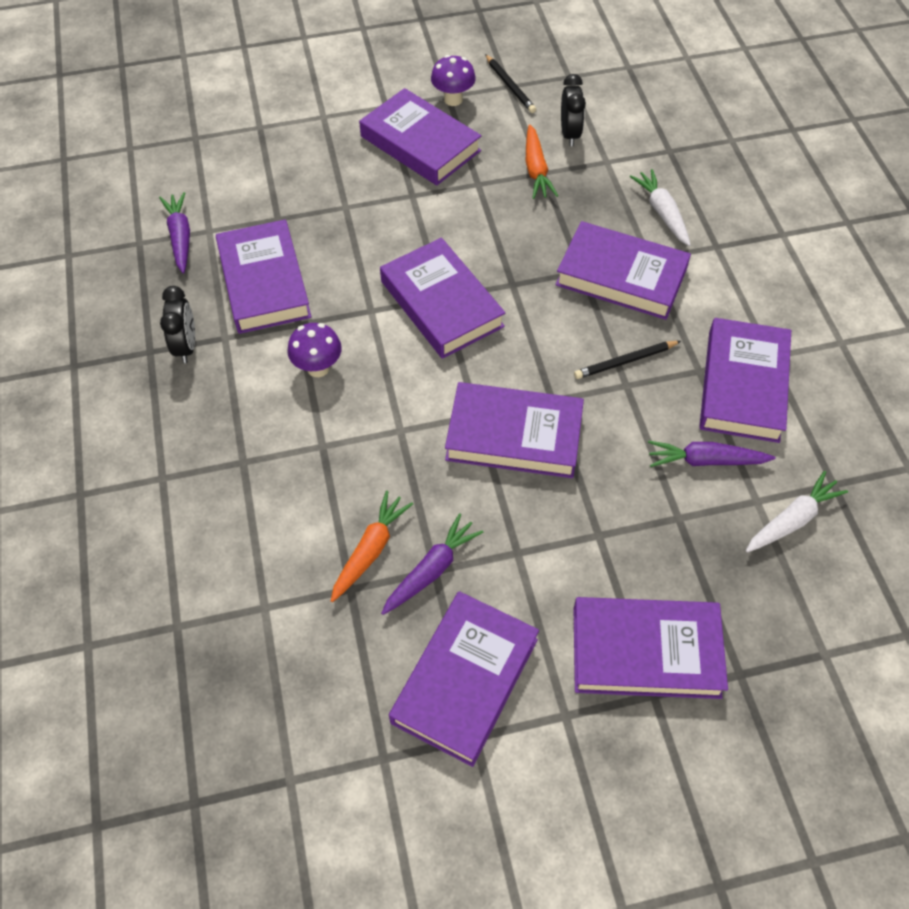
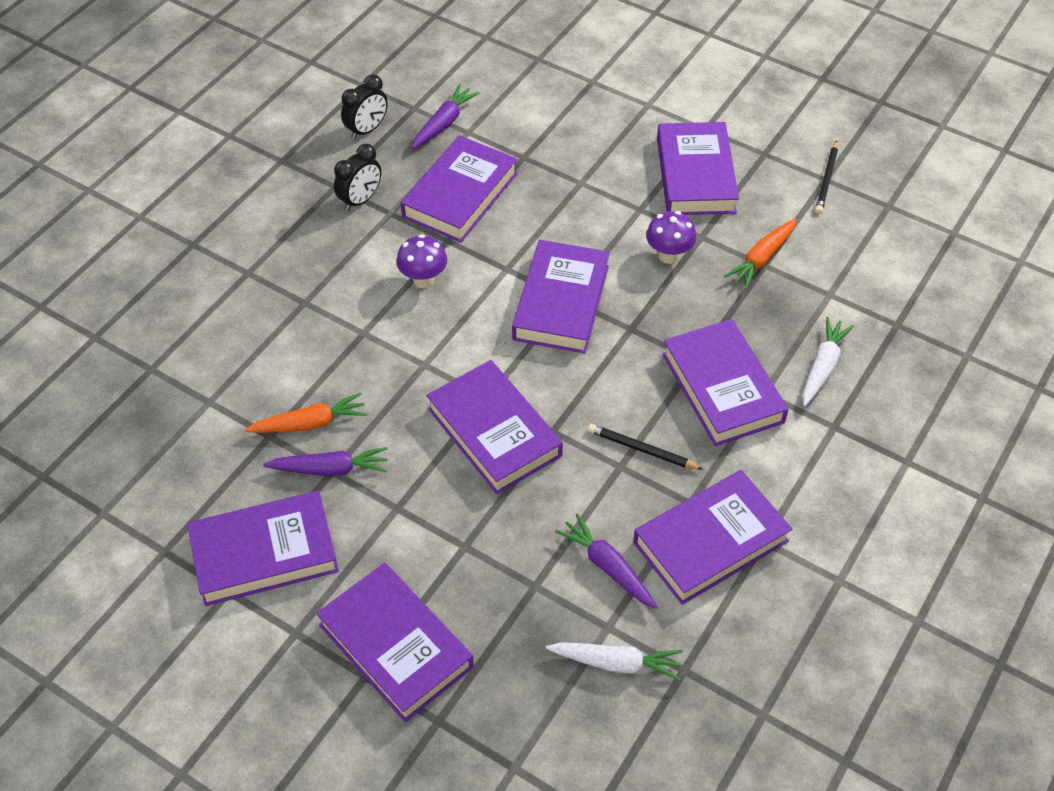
camera: 45 degrees right, 5 degrees down
(453, 99) = (765, 159): purple mushroom -> purple mushroom (668, 255)
(570, 134) = (827, 251): black clock -> black clock (367, 130)

